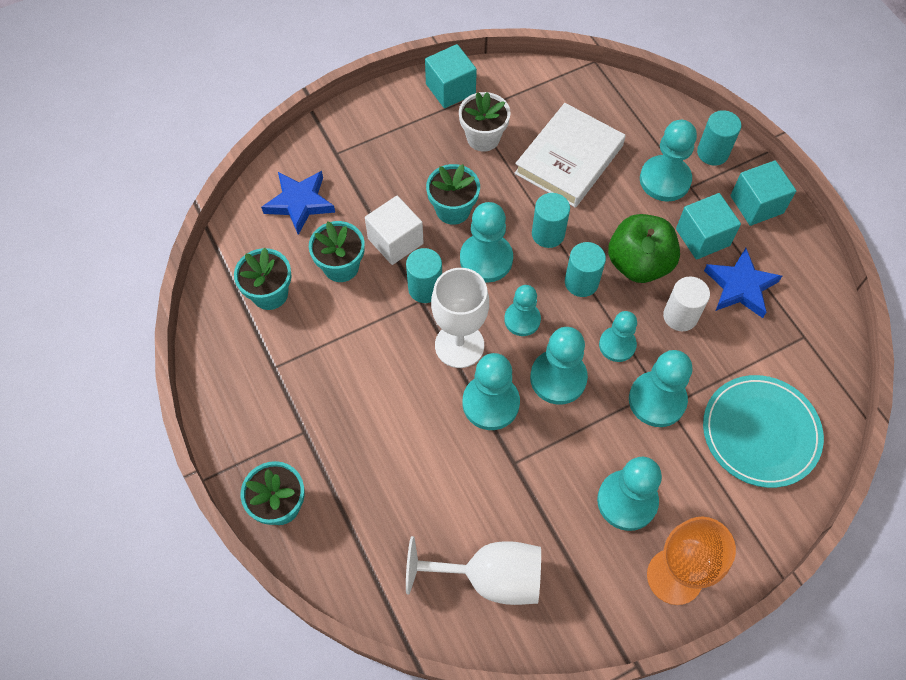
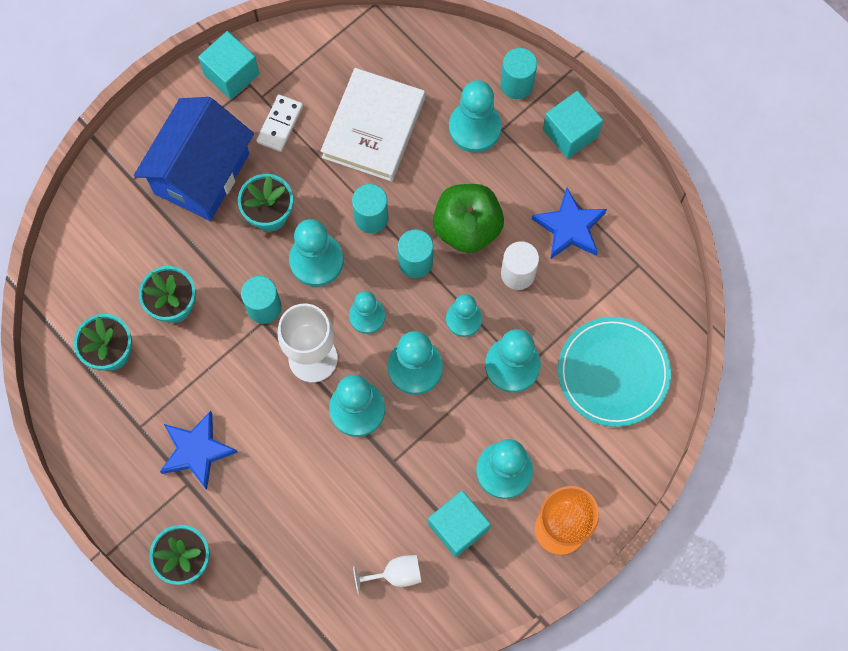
camera: 15 degrees left, 10 degrees up
(300, 203) = (112, 246): blue star -> blue star (197, 451)
(395, 241) = (221, 264): white cube -> none
(400, 162) = (201, 173): none -> blue house
(483, 138) = (280, 124): white flower pot -> white domino
(489, 577) = (395, 574): white goblet -> white goblet, size x0.54
(702, 237) = (524, 183): turquoise cube -> turquoise cube (458, 527)

